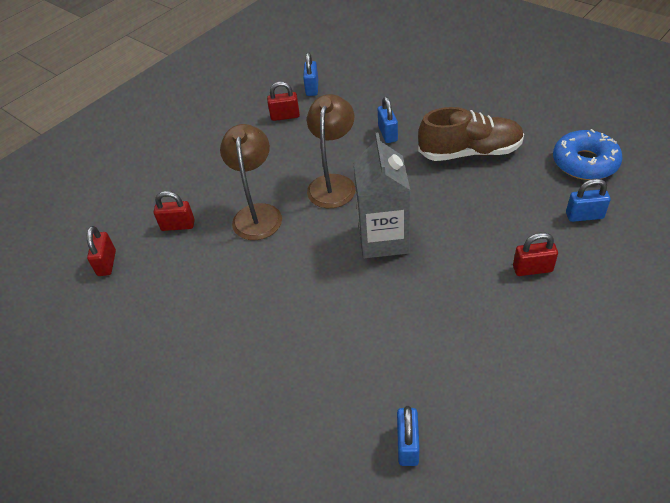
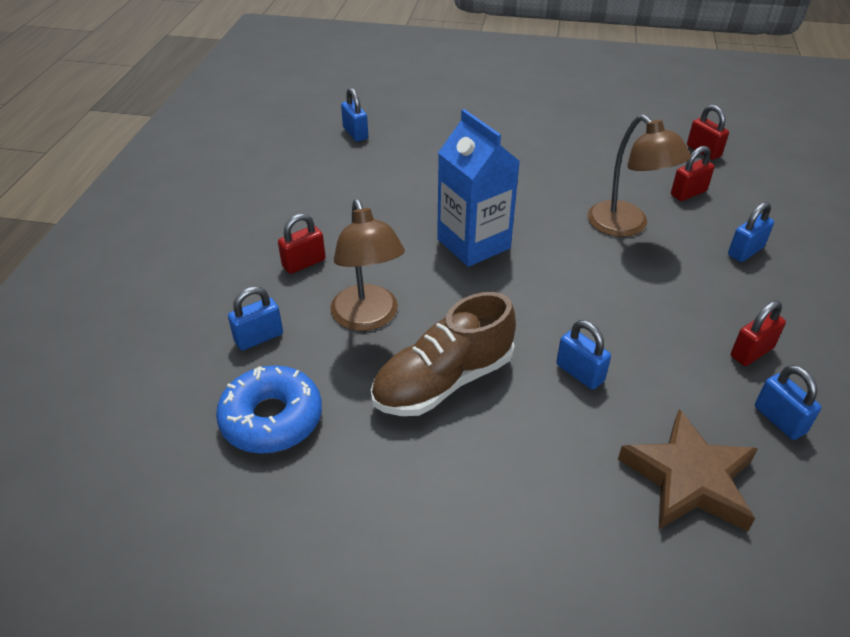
camera: 145 degrees right, 5 degrees down
(207, 168) = (745, 251): none -> blue padlock
(333, 183) = (581, 281): brown lamp -> brown lamp (368, 318)
(380, 81) = (689, 479): none -> brown star
(383, 239) = (473, 244): grey carton -> blue carton

